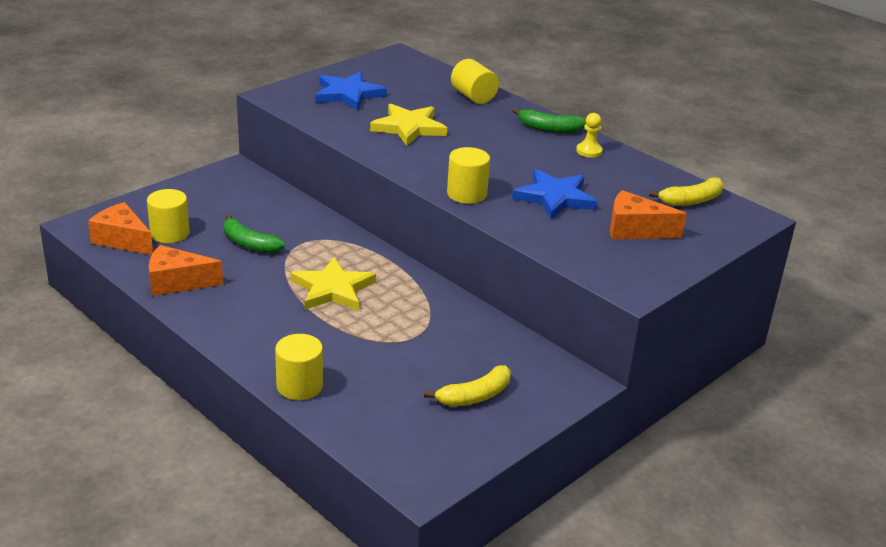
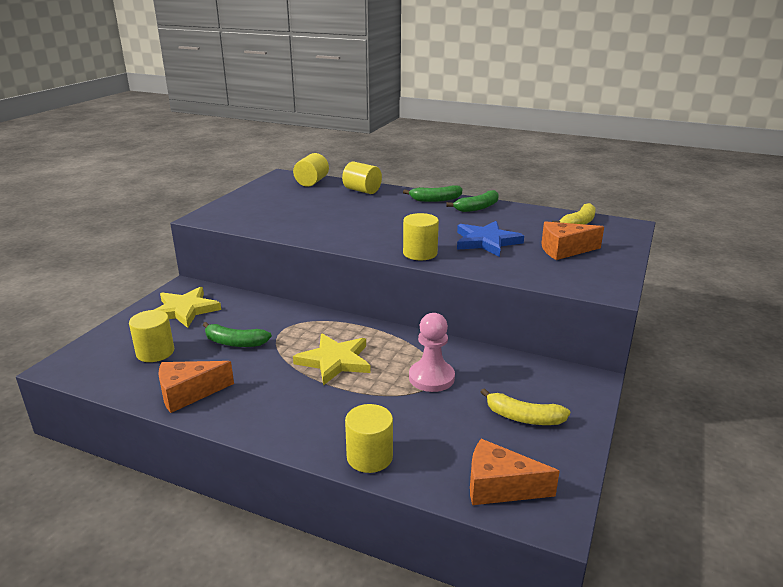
camera: 20 degrees left, 5 degrees down
(122, 240) = (111, 369): orange cheese -> orange cheese (499, 487)
(348, 94) = (265, 206): blue star -> none
(409, 128) = (333, 218): yellow star -> yellow star (184, 310)
(416, 332) = (431, 378): none -> pink pawn
(424, 72) = (312, 182): none -> yellow cylinder
(474, 396) = (523, 417): yellow banana -> yellow banana turned 75 degrees clockwise
(589, 151) = (477, 208): yellow pawn -> green banana

